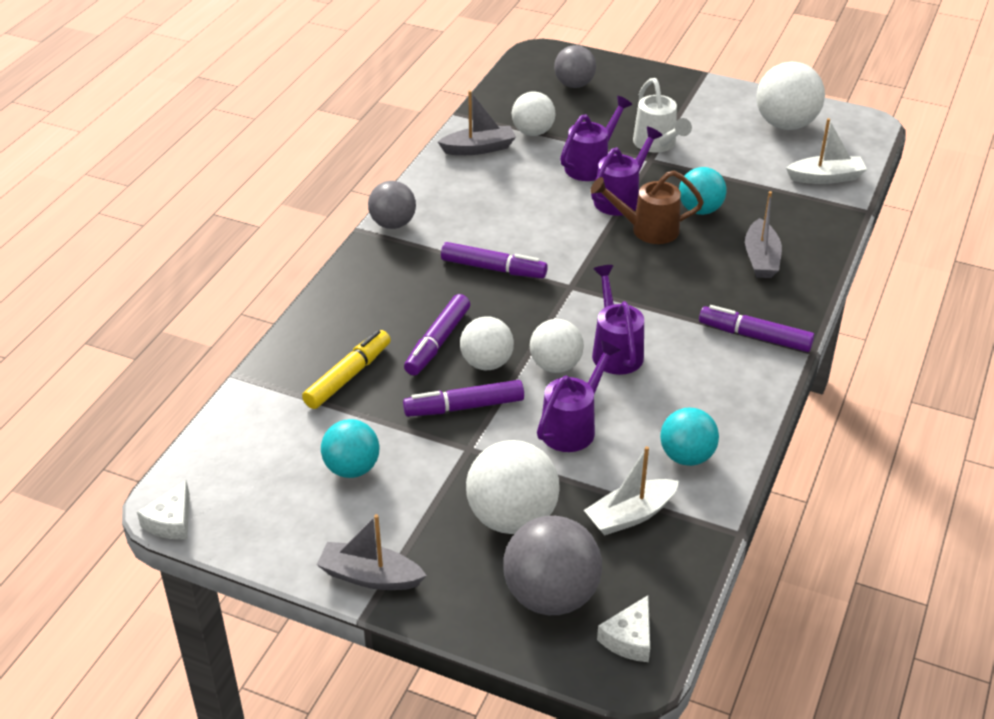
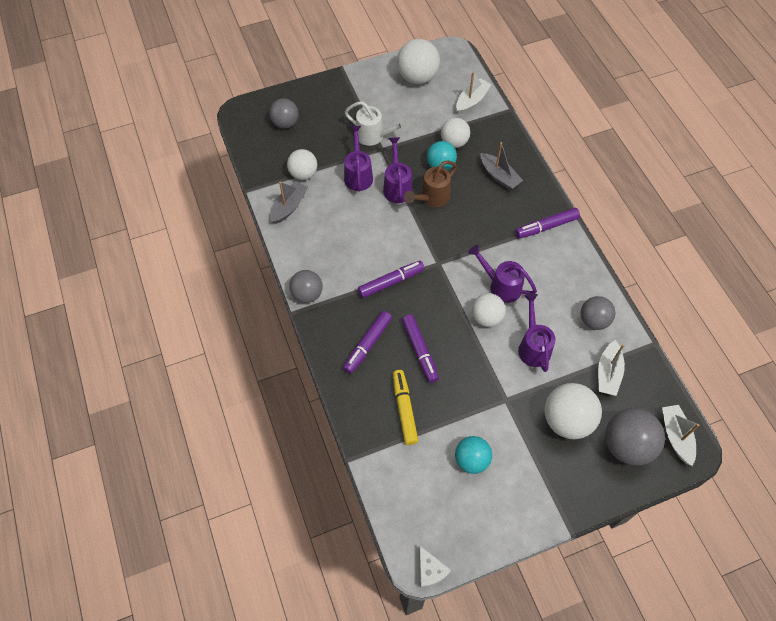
camera: 45 degrees left, 20 degrees up
(370, 576) = (549, 509): grey boat -> none
(464, 407) = (477, 378): purple marker -> purple marker (368, 344)
(487, 363) = (456, 343): white ball -> white ball (454, 142)
(629, 638) = (676, 436): white cheese -> white boat
(686, 456) = (593, 320): turquoise ball -> grey ball

